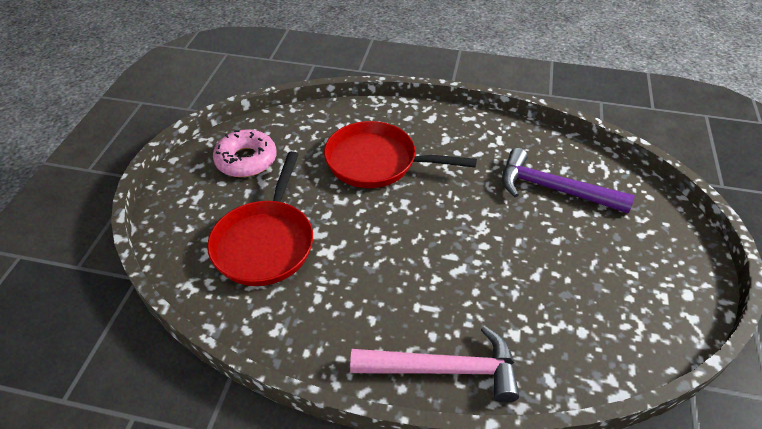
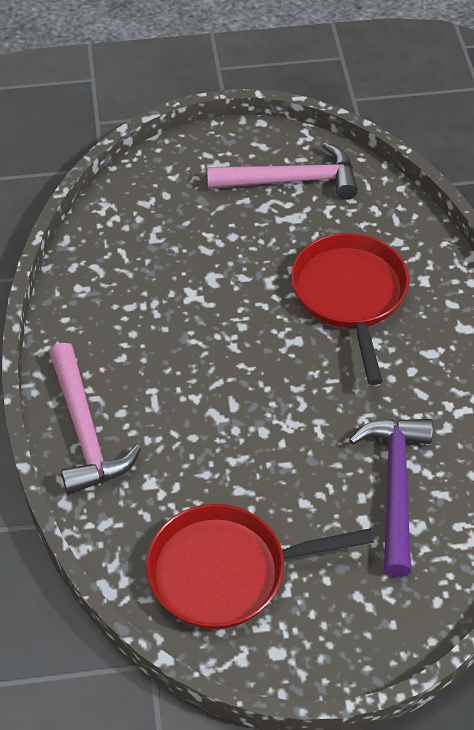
camera: 70 degrees right, 5 degrees up
(246, 160) = (291, 180): pink donut -> pink hammer
(265, 242) = (181, 241): red pan -> red pan (226, 572)

